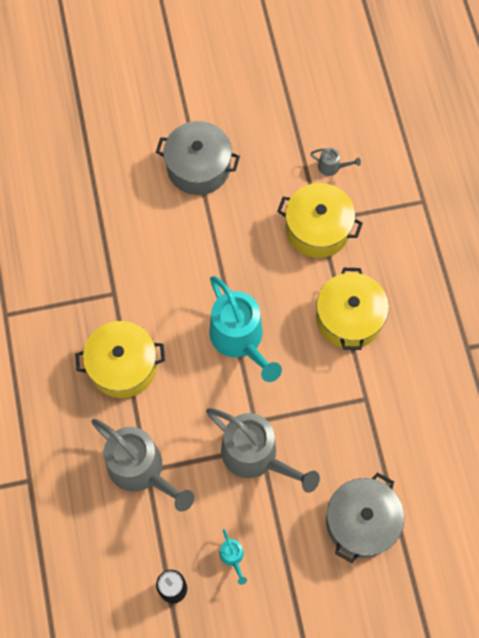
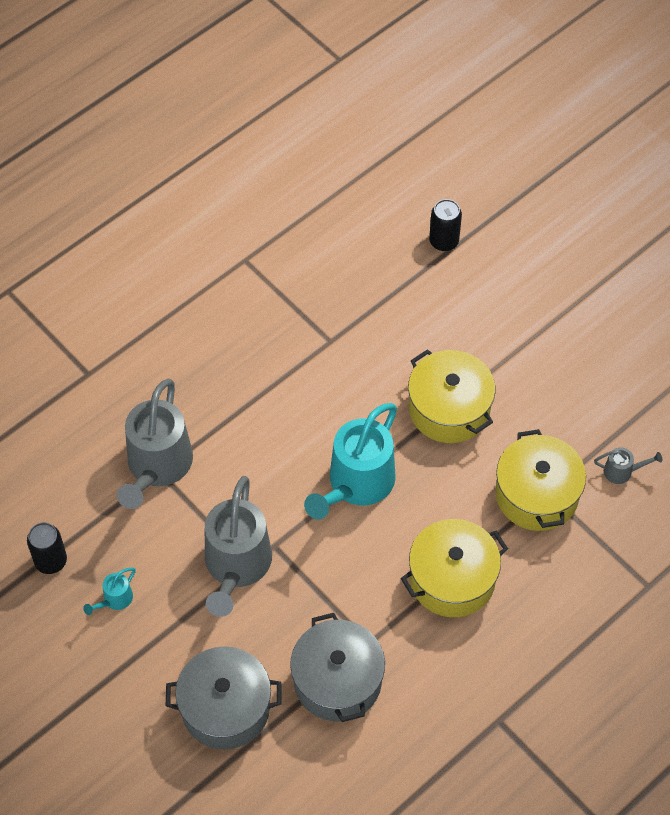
camera: 60 degrees right, 10 degrees down
(82, 173) = (444, 241): none -> black can
(123, 366) = (257, 391): yellow pot -> yellow pot (449, 409)
(198, 167) = (527, 343): grey pot -> grey pot (337, 681)
(332, 167) = (622, 471): grey watering can -> grey watering can turned 75 degrees counterclockwise

